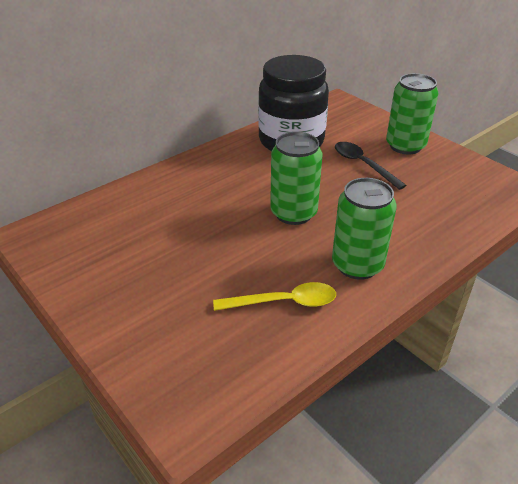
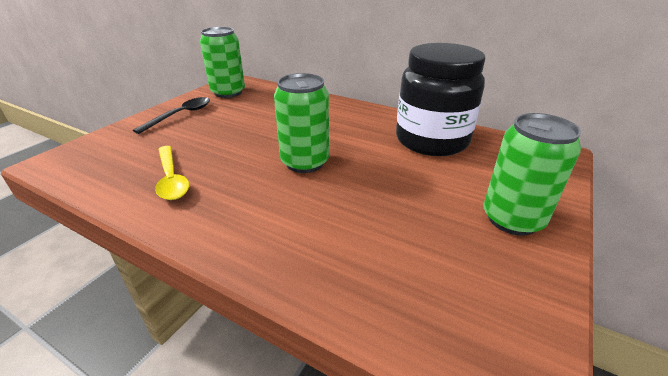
camera: 70 degrees right, 5 degrees down
(357, 265) = (232, 212): green can -> green can (228, 92)
(363, 165) = (429, 190): black spoon -> black spoon (181, 115)

